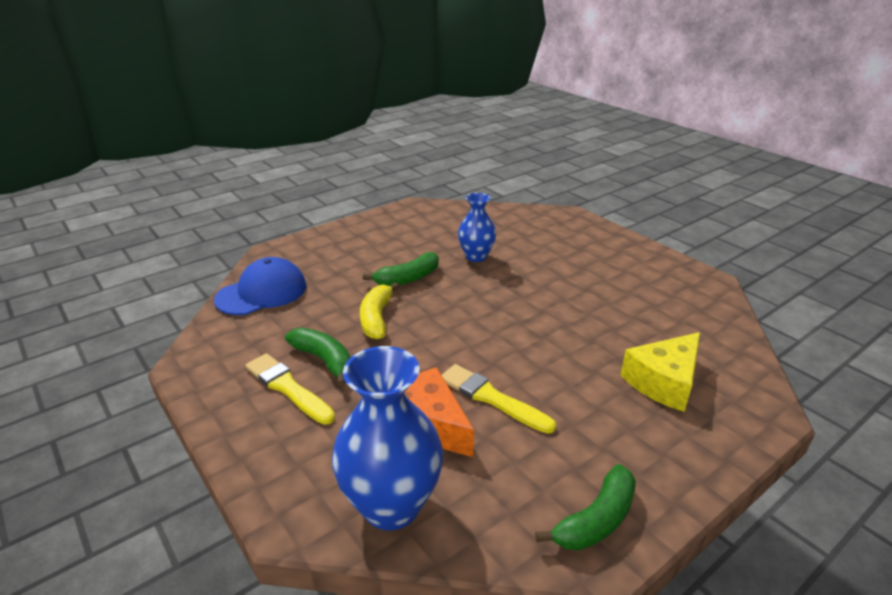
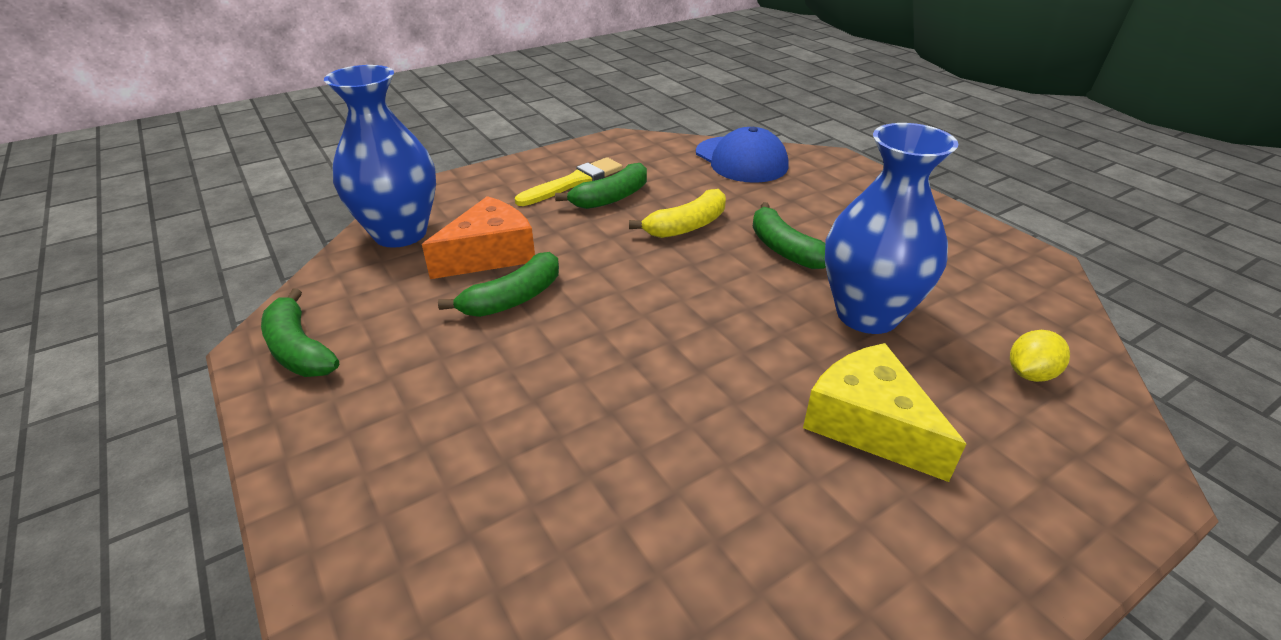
camera: 95 degrees right, 5 degrees up
(377, 318) = (686, 226): yellow banana -> yellow banana turned 135 degrees clockwise
(476, 256) = (867, 314): blue vase -> blue vase, size x1.65
(491, 398) = (513, 299): yellow brush -> green banana
(512, 223) = (1030, 374): none -> yellow lemon
(664, 382) = (482, 479): yellow cheese -> yellow cheese (869, 424)

